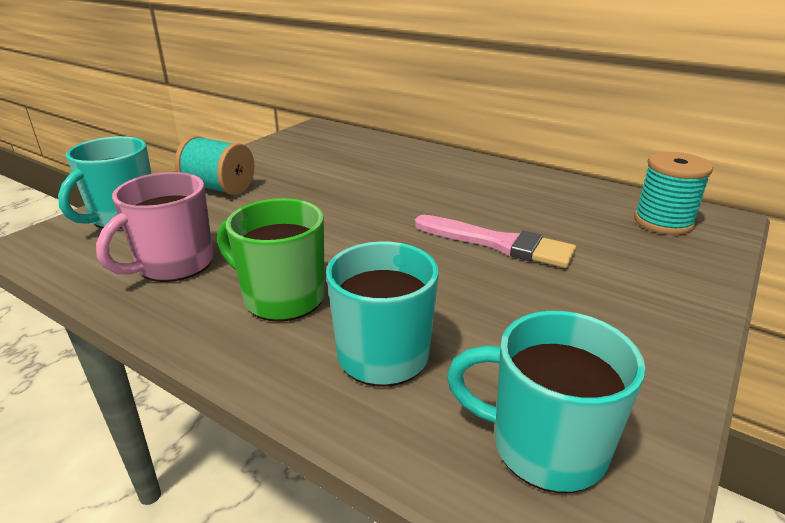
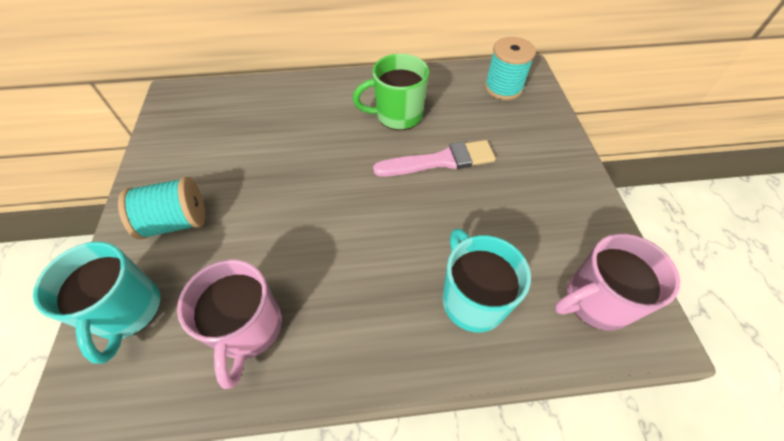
camera: 40 degrees left, 25 degrees up
(282, 298) = (366, 301): green mug -> green mug (397, 115)
(544, 446) = (595, 301): turquoise mug -> pink mug

